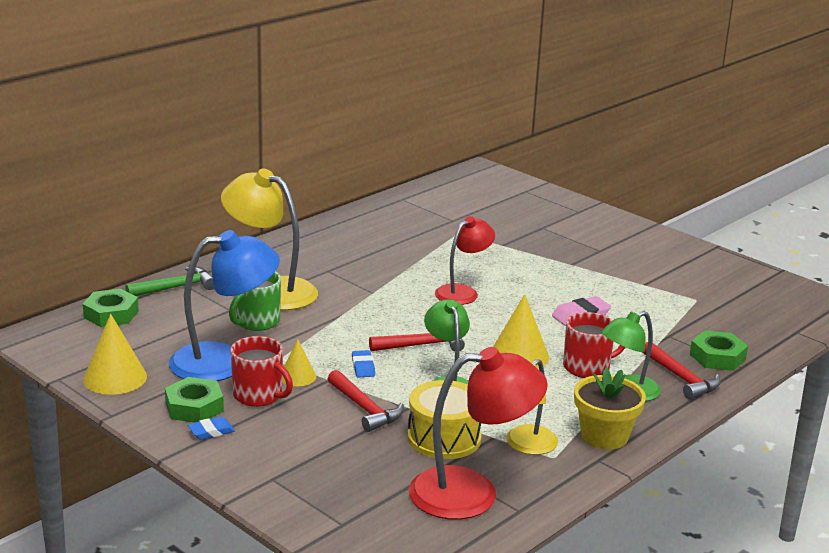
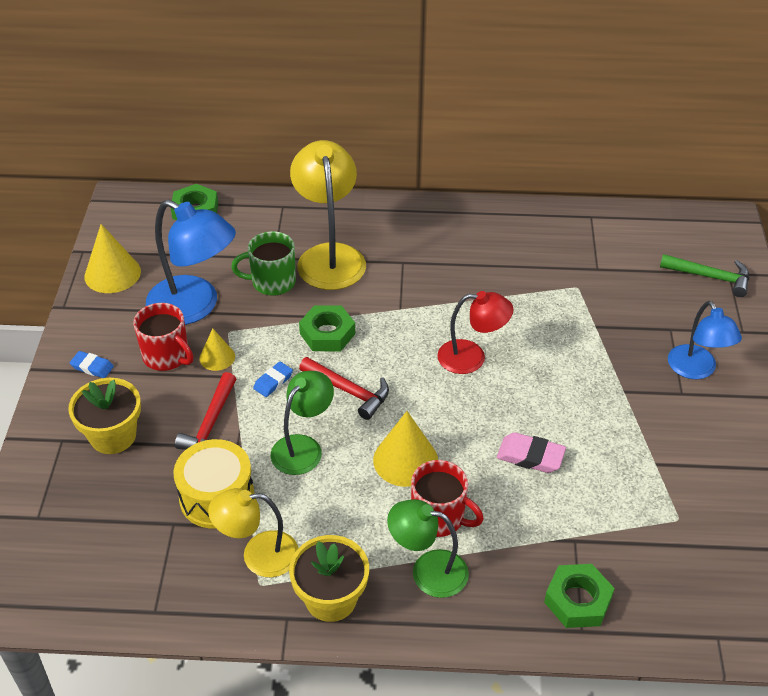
camera: 50 degrees right, 20 degrees up
(176, 287) = (272, 210): green hammer -> green hammer (710, 277)
(194, 407) = (116, 336): green nut -> green nut (327, 333)
(258, 395) = (166, 356): red mug -> red mug turned 45 degrees counterclockwise
(307, 454) = (113, 436): none -> yellow flower pot
(472, 493) = (152, 565): red lamp -> none
(588, 237) = (696, 370): none -> blue lamp
(681, 378) = (501, 596): red hammer -> none

